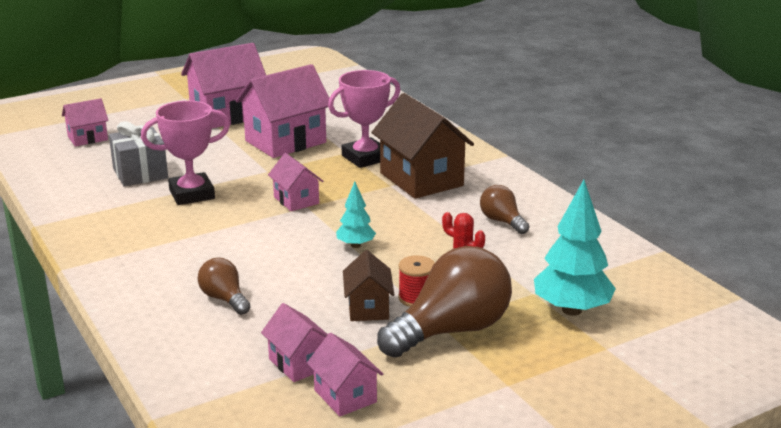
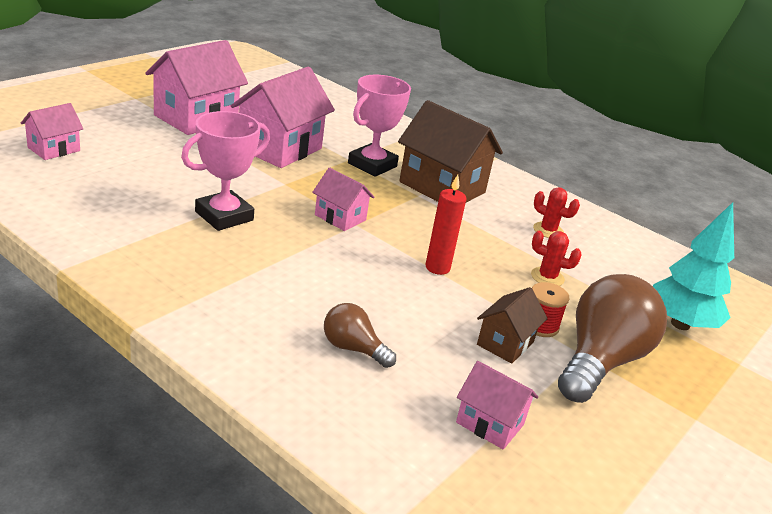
camera: 25 degrees left, 5 degrees up
(140, 173) = (147, 192): grey gift -> none
(345, 396) = (565, 459): pink house -> none
(355, 245) = (437, 268): turquoise tree -> red candle
(368, 308) = (505, 343): brown house -> brown house turned 60 degrees clockwise
(502, 221) = (548, 230): brown light bulb -> red cactus

